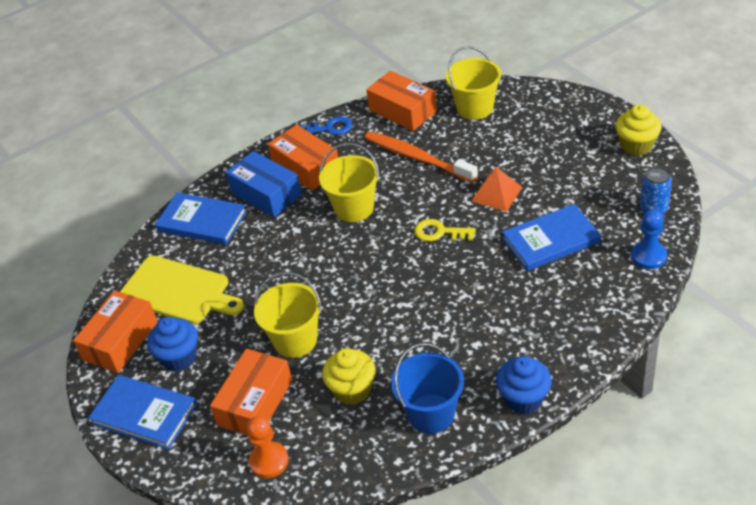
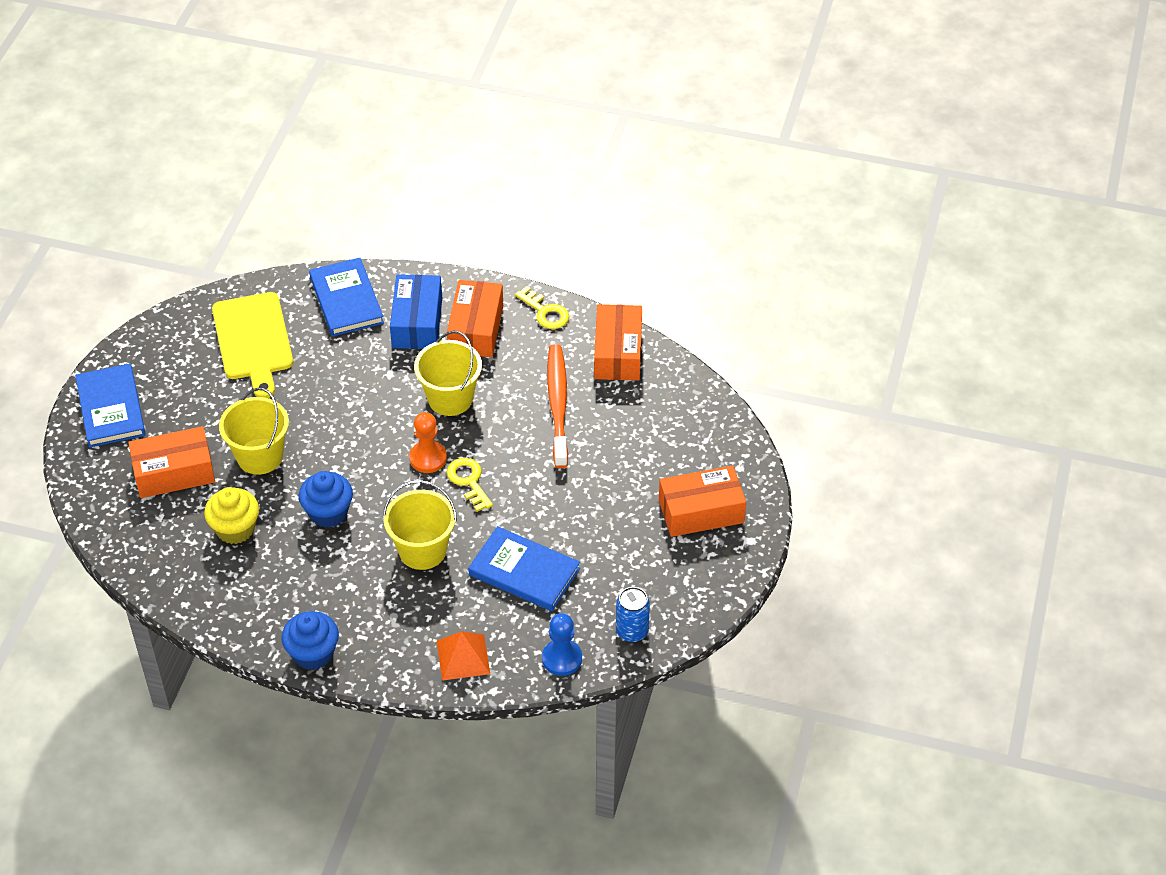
camera: 45 degrees right, 5 degrees up
(121, 341) = (171, 340): orange box -> orange box (701, 511)
(179, 357) = (183, 390): blue cupcake -> blue cupcake (328, 513)
(269, 461) = (124, 519): orange pawn -> orange pawn (428, 458)
(329, 128) = (545, 312): blue key -> yellow key
(431, 413) = (249, 598): blue bucket -> none
(475, 108) = (670, 408): yellow bucket -> yellow bucket (422, 550)
(496, 194) = (556, 495): orange pyramid -> orange pyramid (463, 657)
(636, 145) = (720, 571): yellow cupcake -> none

